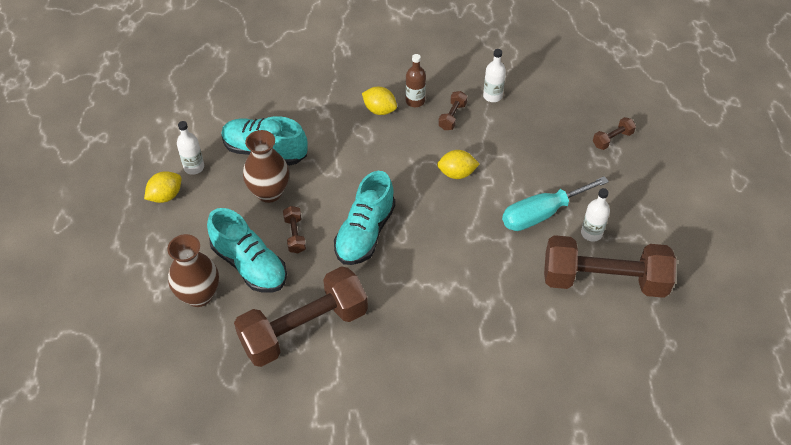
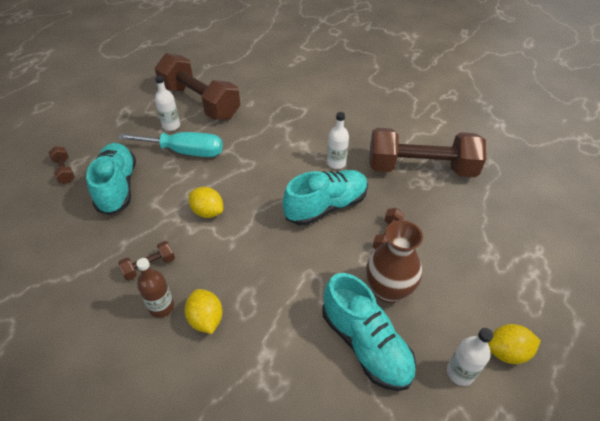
camera: 145 degrees left, 5 degrees down
(199, 295) = (498, 231): brown vase -> none
(249, 265) = (442, 232): turquoise shoe -> turquoise shoe (117, 187)
(492, 96) = (90, 265): white bottle -> white bottle (336, 163)
(612, 139) = (65, 171): brown dumbbell -> brown dumbbell turned 60 degrees clockwise

